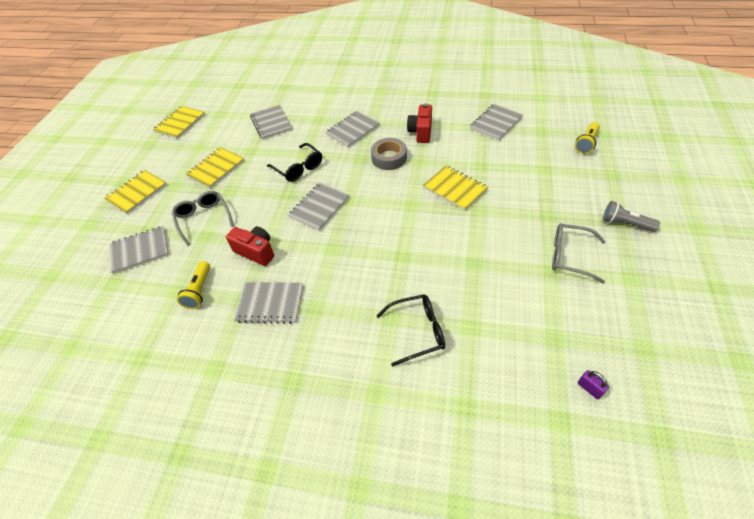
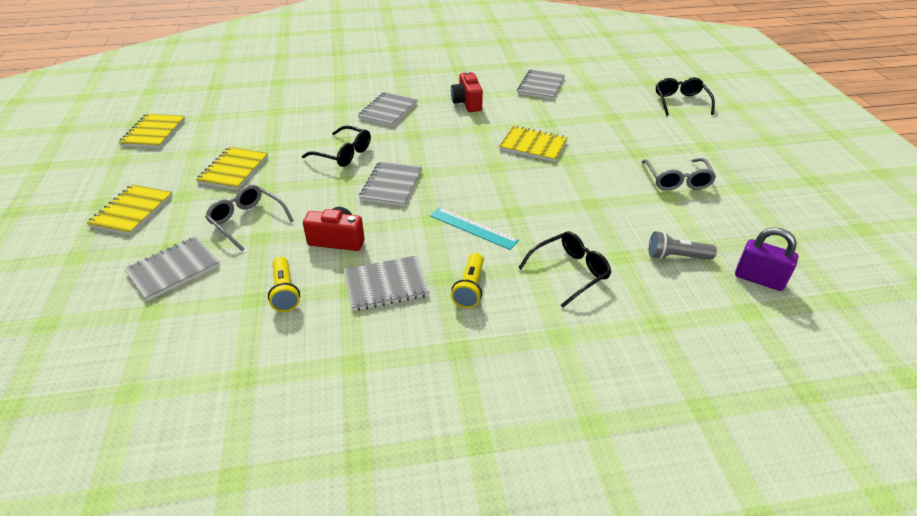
camera: 25 degrees left, 10 degrees down
(271, 123) = (282, 117): grey notebook -> none
(361, 265) = (473, 228): none -> turquoise ruler
(389, 158) = (445, 129): grey tape -> none
(569, 256) = (677, 180): grey glasses -> grey glasses turned 90 degrees counterclockwise
(586, 143) = (637, 91): yellow flashlight -> yellow flashlight (470, 288)
(589, 388) = (759, 279): purple padlock -> purple padlock, size x1.87
(624, 164) = (680, 102): none -> black glasses
(625, 224) = (710, 147): grey flashlight -> grey flashlight (676, 256)

